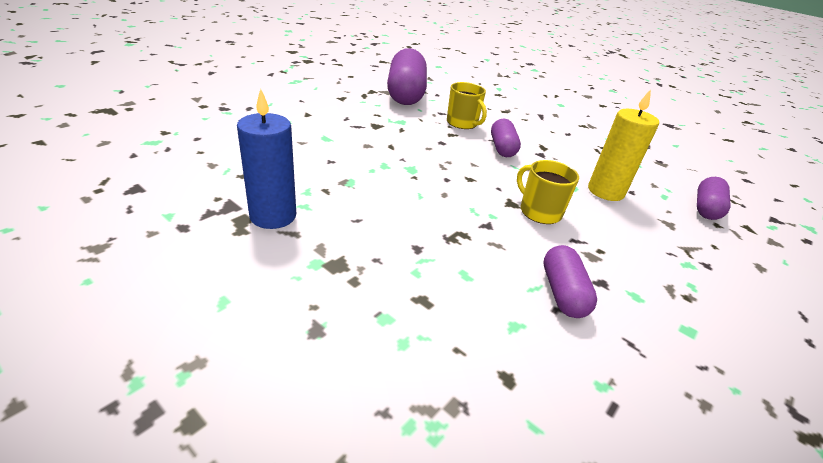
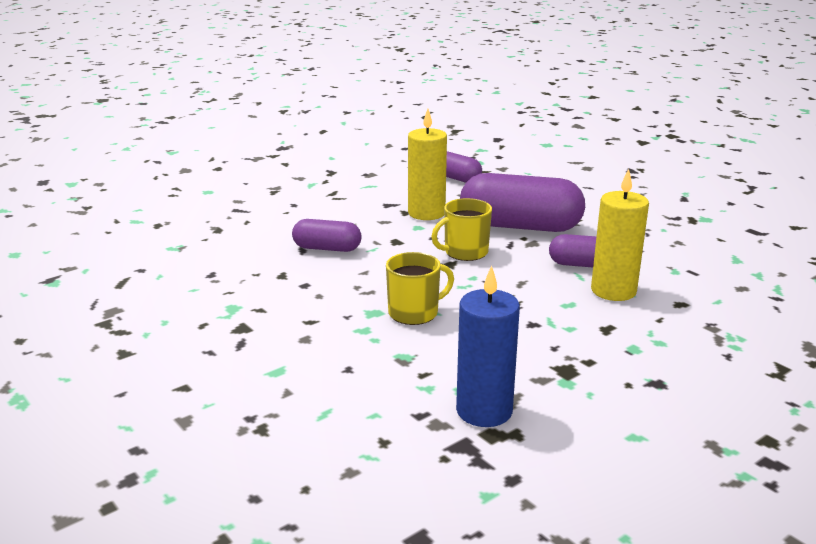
camera: 75 degrees left, 10 degrees down
(406, 94) = (130, 294): purple capsule -> purple capsule (520, 226)
(462, 123) = (251, 263): yellow mug -> yellow mug (414, 313)
(511, 313) = (613, 291): none -> yellow candle

